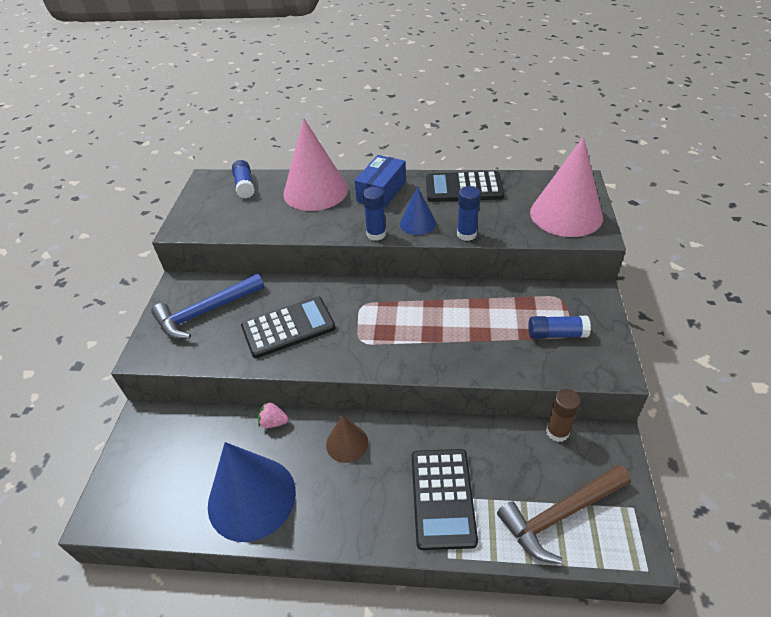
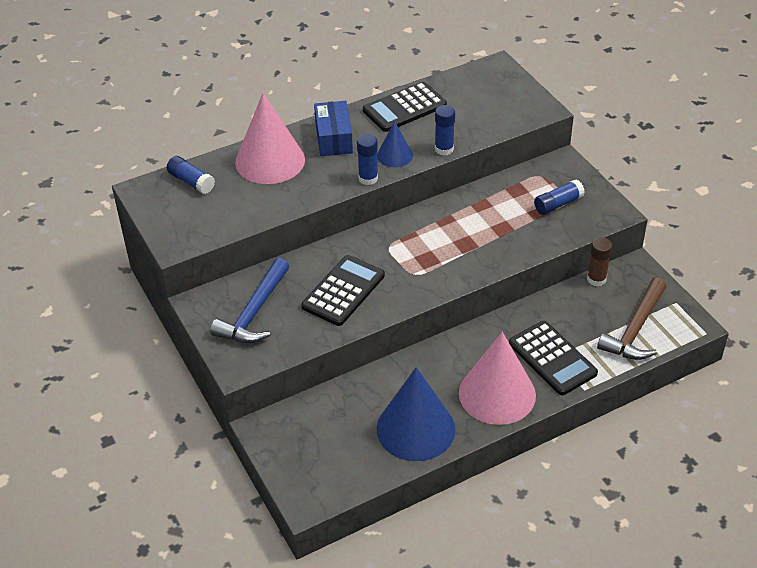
camera: 35 degrees left, 0 degrees up
(273, 422) = (380, 375): pink strawberry -> none
(347, 443) = (453, 360): brown cone -> none
(566, 214) = (508, 102): pink cone -> pink cone (497, 394)

